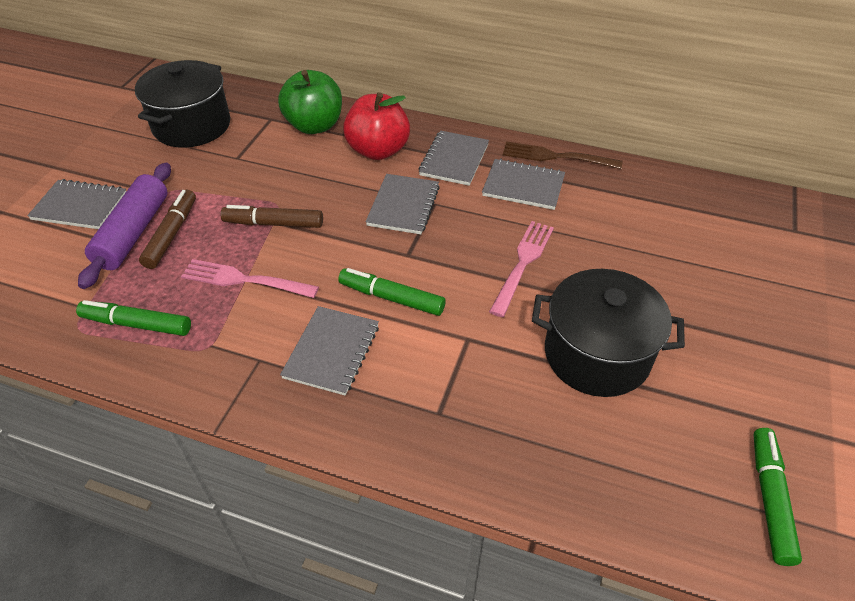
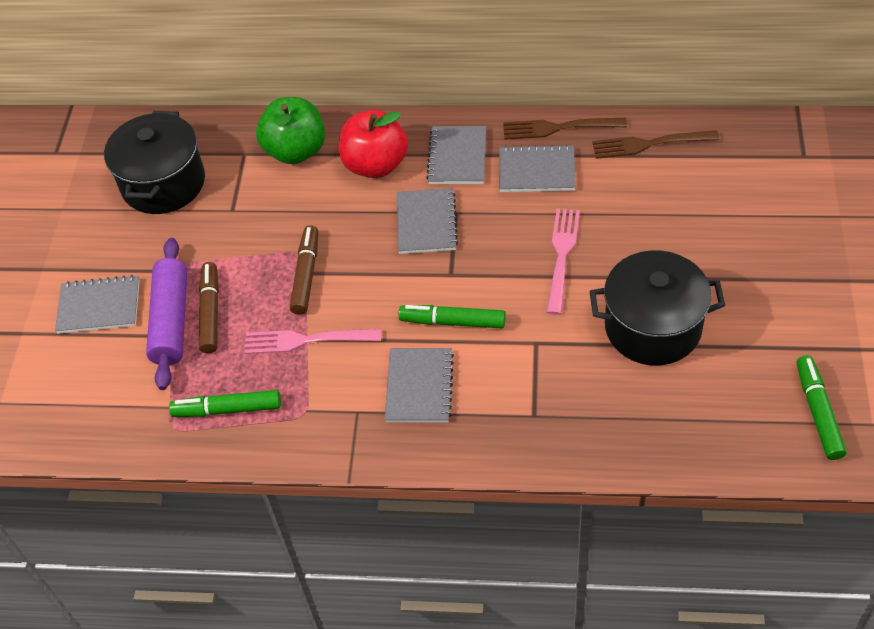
camera: 10 degrees left, 5 degrees up
(274, 223) = (306, 275): brown marker -> brown marker turned 105 degrees clockwise
(639, 187) = (649, 144): none -> brown fork

